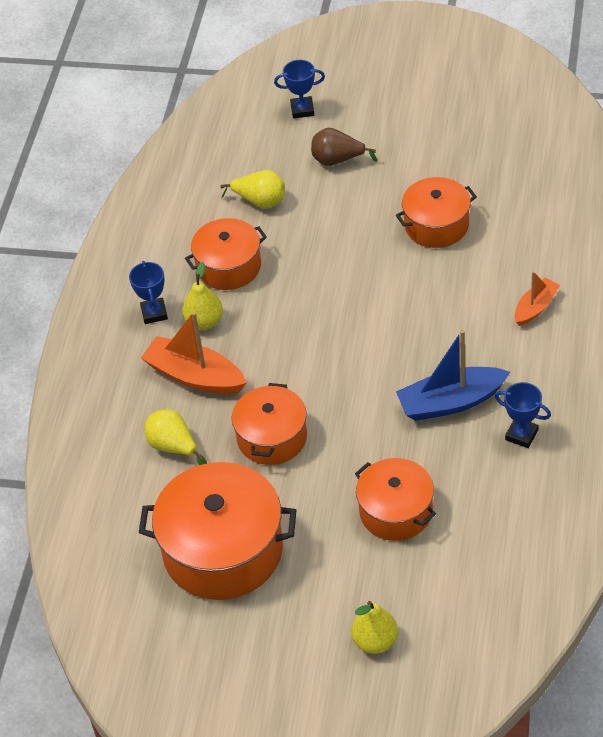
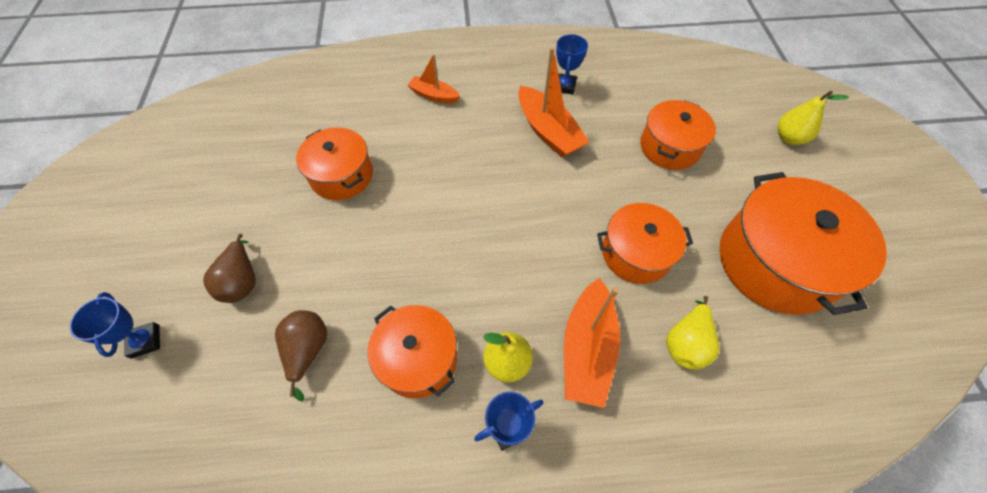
camera: 110 degrees left, 10 degrees up
(260, 201) = (308, 350): yellow pear -> brown pear
(451, 402) = (548, 131): blue boat -> orange boat

